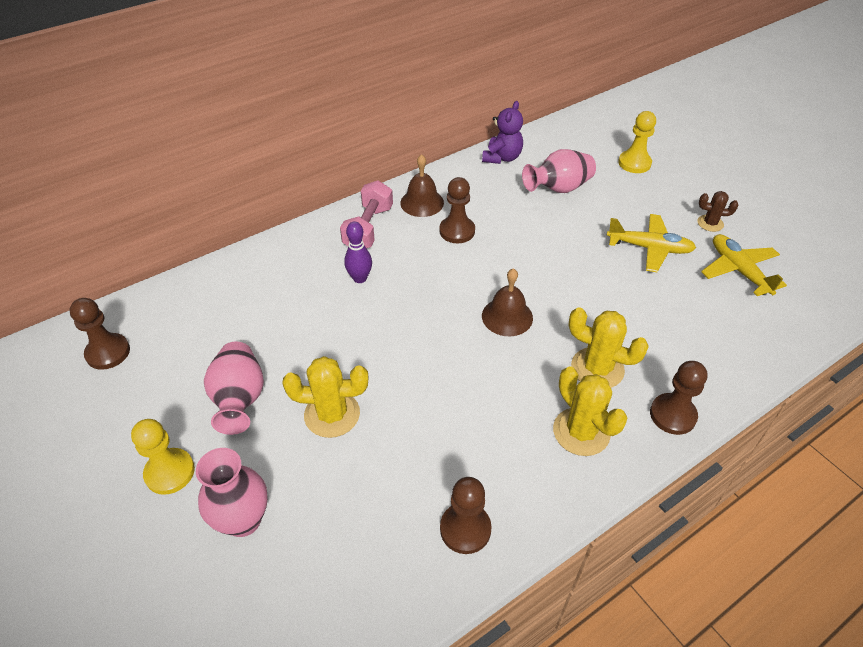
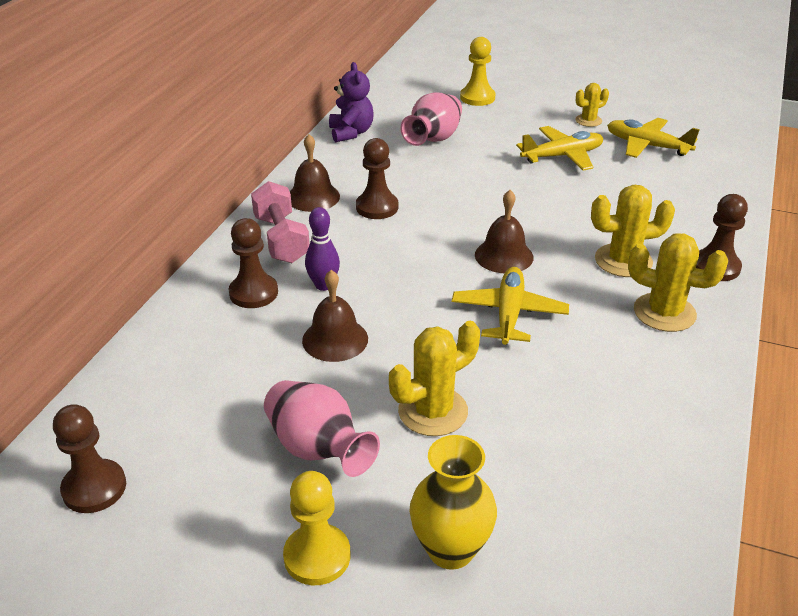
camera: 35 degrees left, 10 degrees down
(243, 520) = (450, 549): pink vase -> yellow vase
(326, 324) = (335, 339): none -> brown bell
(460, 367) = (509, 314): none -> yellow plane
(465, 529) = (660, 434): brown pawn -> brown pawn (253, 293)
(710, 223) = (588, 121): brown cactus -> yellow cactus

